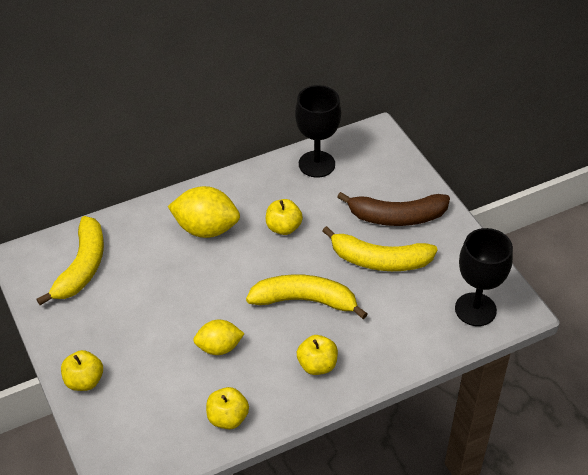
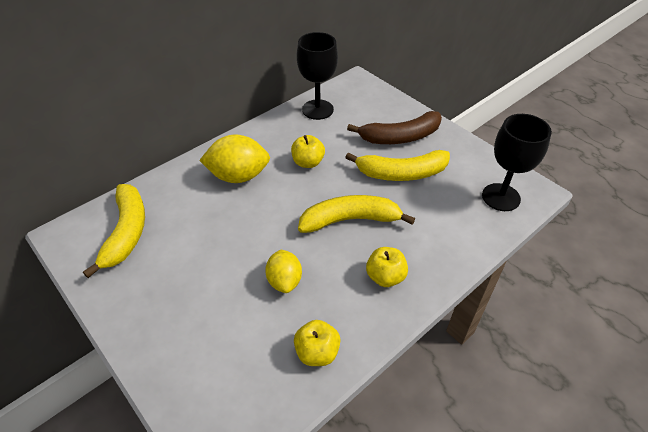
camera: 15 degrees left, 0 degrees up
(84, 381) = (152, 348): yellow apple -> none
(219, 347) = (284, 281): yellow lemon -> yellow lemon turned 75 degrees counterclockwise

